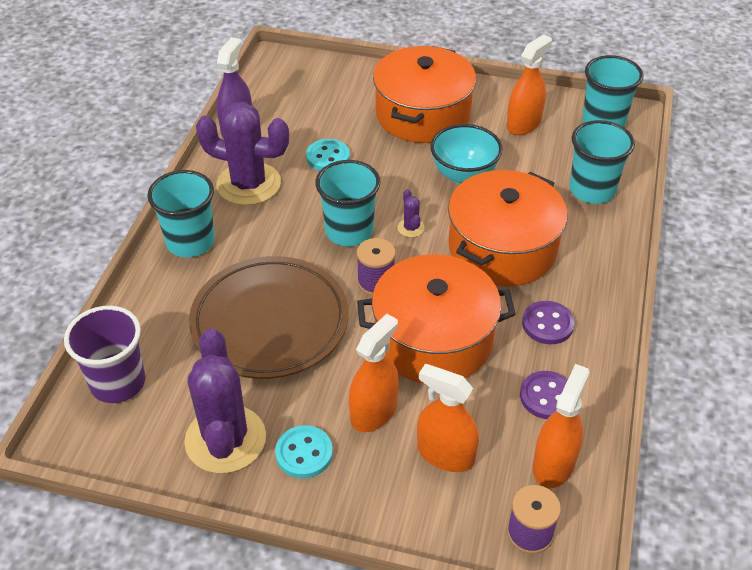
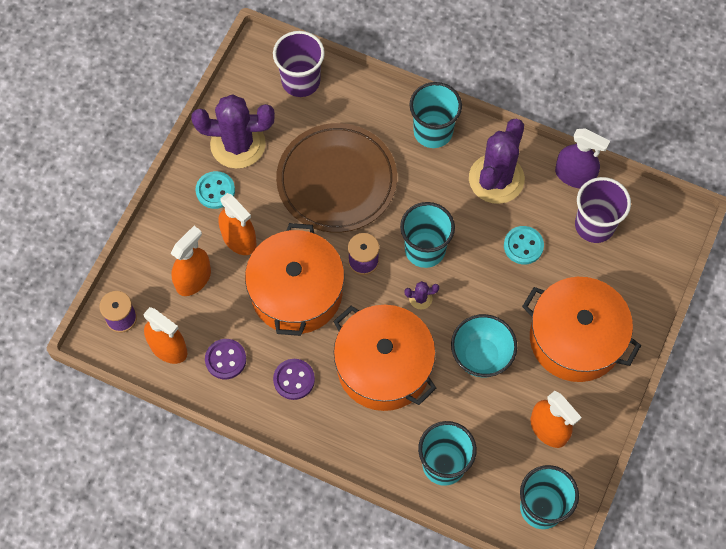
camera: 100 degrees right, 20 degrees up
(293, 111) = (594, 225): none -> purple cup

